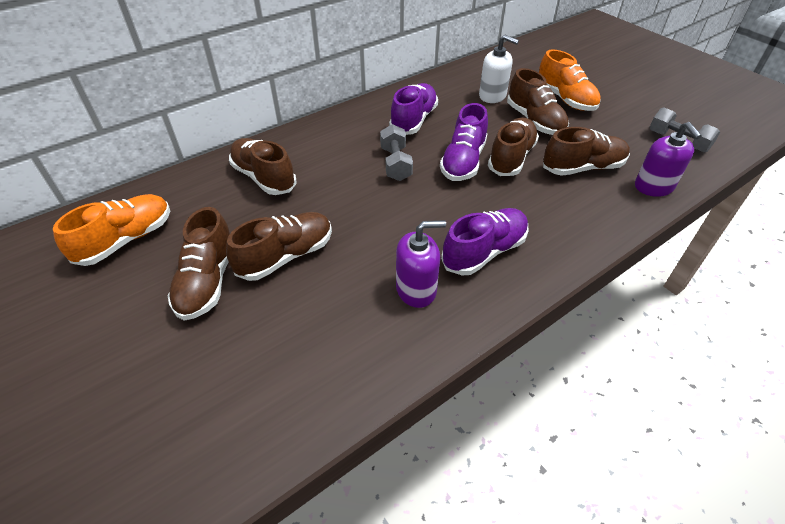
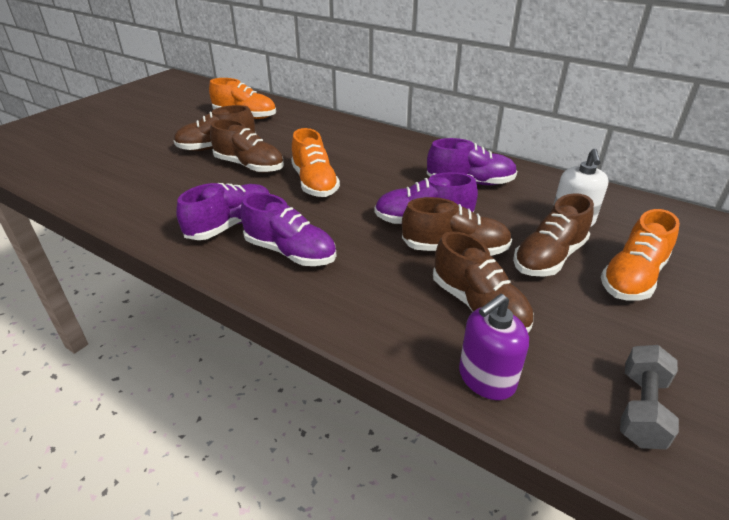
camera: 70 degrees right, 10 degrees down
(264, 177) = (332, 138): brown shoe -> none
(360, 211) = (314, 183): none -> orange shoe
(395, 164) = (391, 186): grey dumbbell -> none
(416, 289) = (231, 225): purple soap dispenser -> purple shoe

